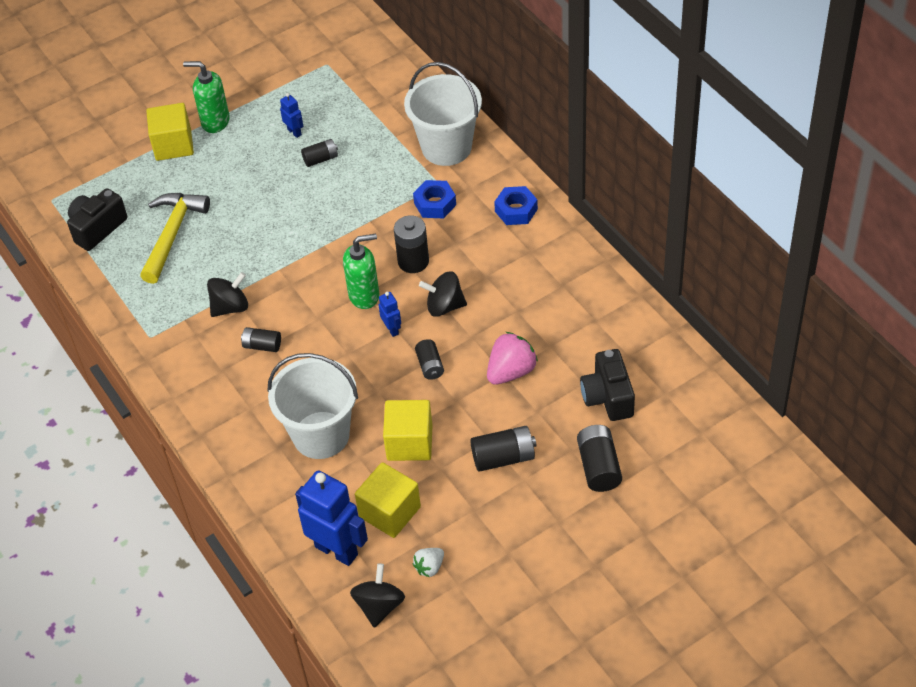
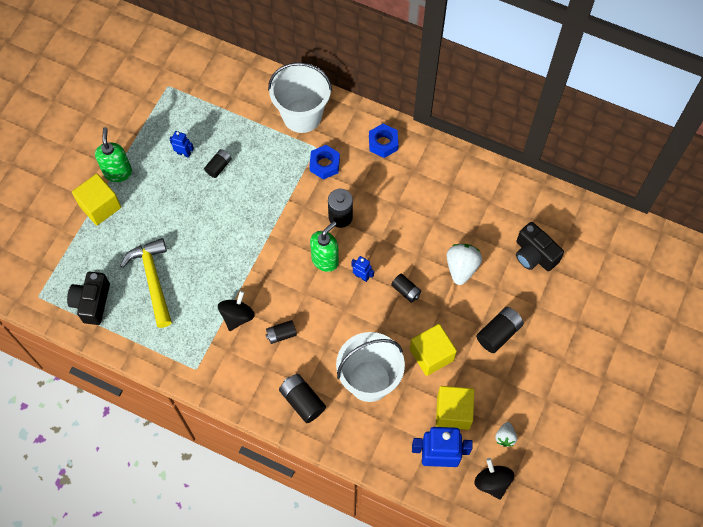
camera: 35 degrees left, 15 degrees up
(215, 122) = (118, 172): green soap dispenser -> green soap dispenser turned 105 degrees clockwise
(444, 306) = (385, 241): black spinning top -> none
(511, 371) = (461, 268): pink strawberry -> white strawberry
(598, 467) = (561, 308): black battery -> black battery (302, 401)

